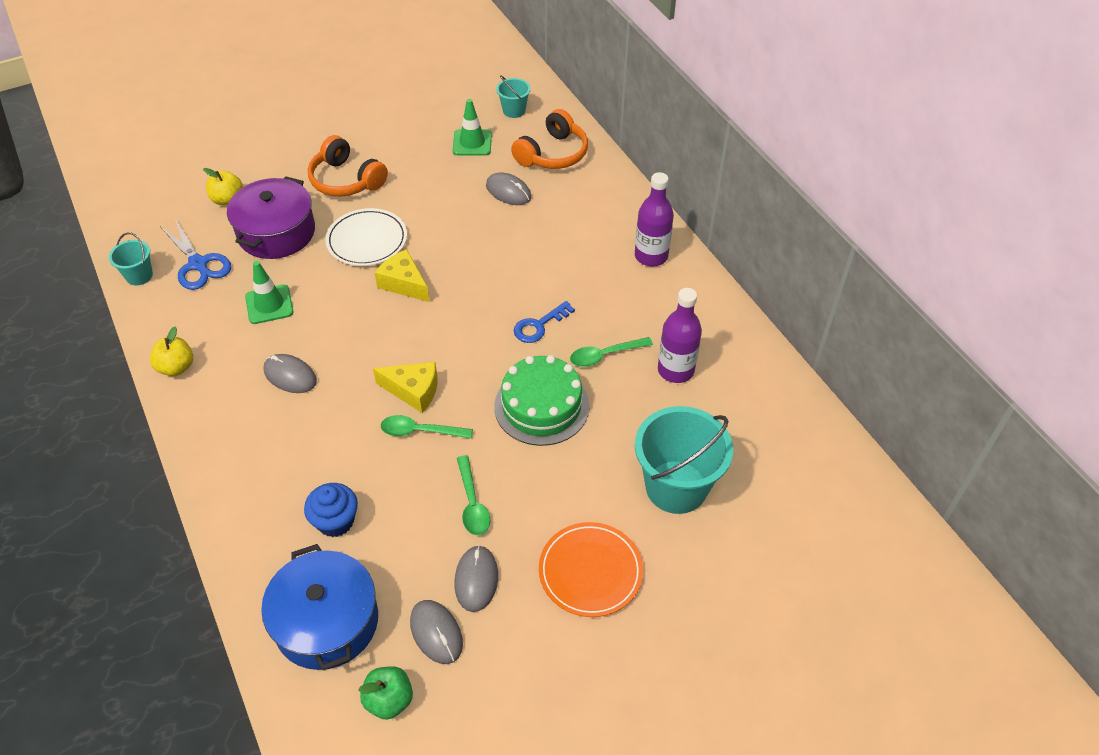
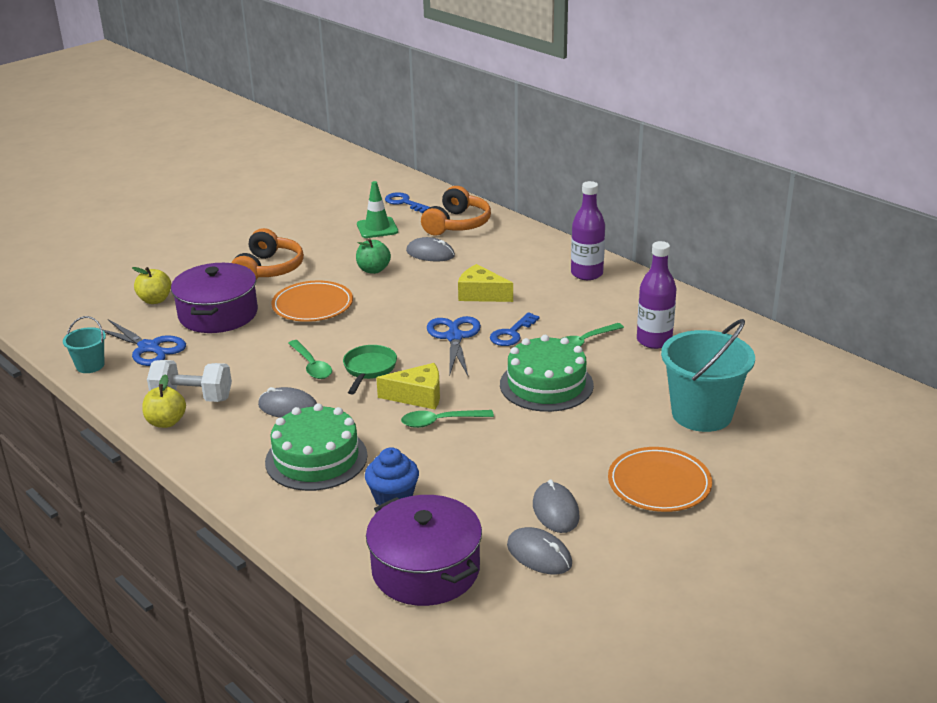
camera: 15 degrees left, 20 degrees down
(211, 341) = (192, 398): none -> white dumbbell
(269, 304) = (239, 363): green traffic cone -> none
(288, 450) = (316, 458): none -> green cake
(326, 621) = (425, 569): blue pot -> purple pot
(346, 180) = (268, 269): orange headphones -> orange headphones turned 105 degrees counterclockwise
(367, 240) = (312, 305): white plate -> orange plate
(383, 342) = (369, 369): none -> green pan
(389, 700) = (521, 611): green apple -> green apple (373, 270)
(404, 283) = (366, 327): yellow cheese -> yellow cheese (481, 294)
(472, 503) = (520, 460): green spoon -> green spoon (311, 365)
(482, 317) = (454, 337): none -> blue scissors
(514, 111) = (404, 203): turquoise bucket -> blue key

